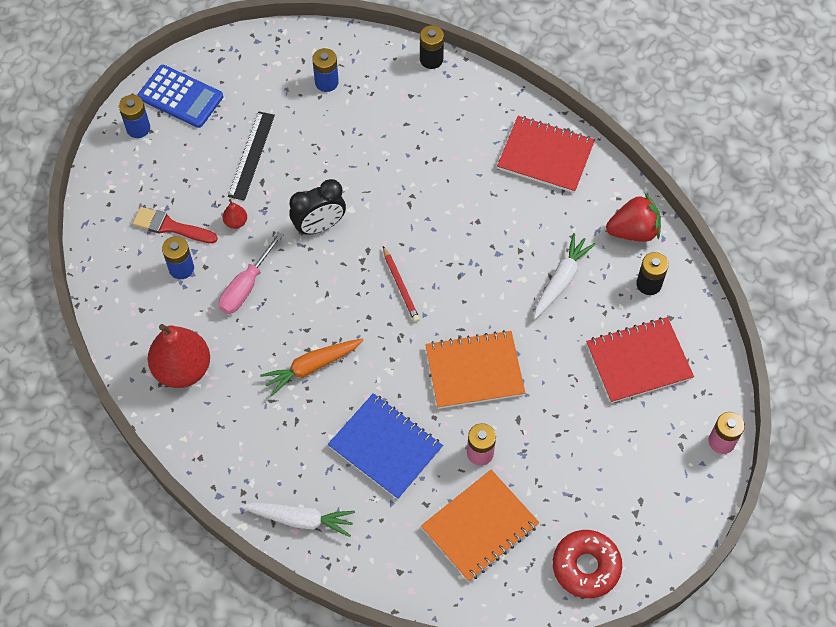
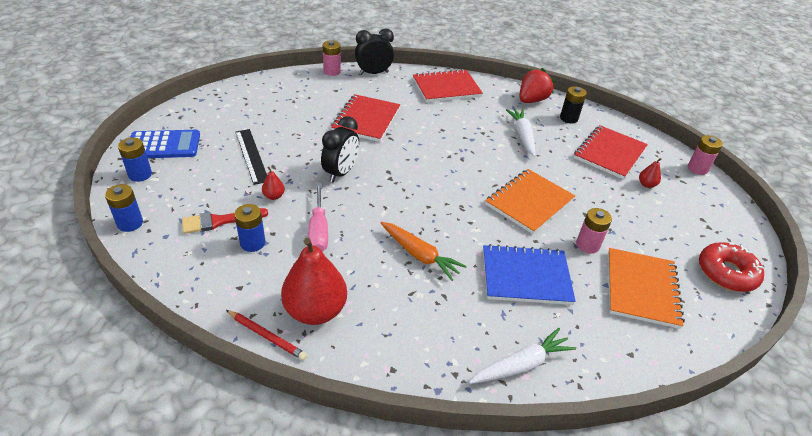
camera: 40 degrees left, 20 degrees down
(312, 367) = (420, 255): orange carrot -> orange carrot turned 75 degrees counterclockwise
(326, 82) = (272, 102): blue battery -> blue battery (130, 223)
(400, 286) = (431, 180): red pencil -> red pencil (267, 336)
(406, 162) = (366, 119): none -> red notebook
(431, 59) = (332, 71): black battery -> pink battery
(478, 86) = (373, 73): none -> black clock
(631, 425) = (646, 184): none -> red pear

